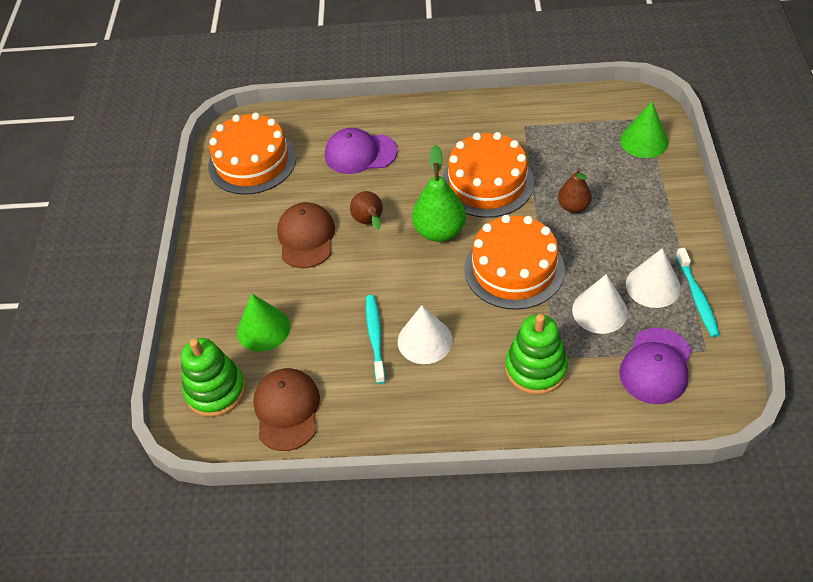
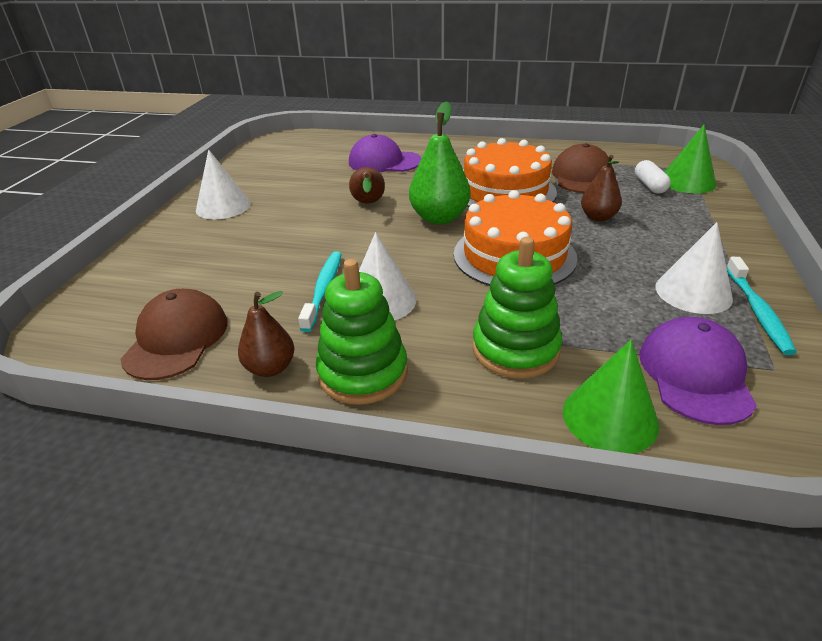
camera: 10 degrees right, 15 degrees down
(215, 391) = (112, 308): green stacking toy -> green stacking toy (363, 373)
(252, 162) = (281, 157): orange cake -> none
(263, 329) = (205, 265): green cone -> green cone (610, 417)
(306, 237) = (298, 206): brown cap -> brown cap (582, 176)
(371, 421) = (270, 368): none -> brown pear
(599, 311) = (616, 305): white cone -> white cone (223, 206)
(612, 152) = (649, 185): none -> white capsule
(656, 366) = (695, 374): purple cap -> purple cap turned 150 degrees clockwise

